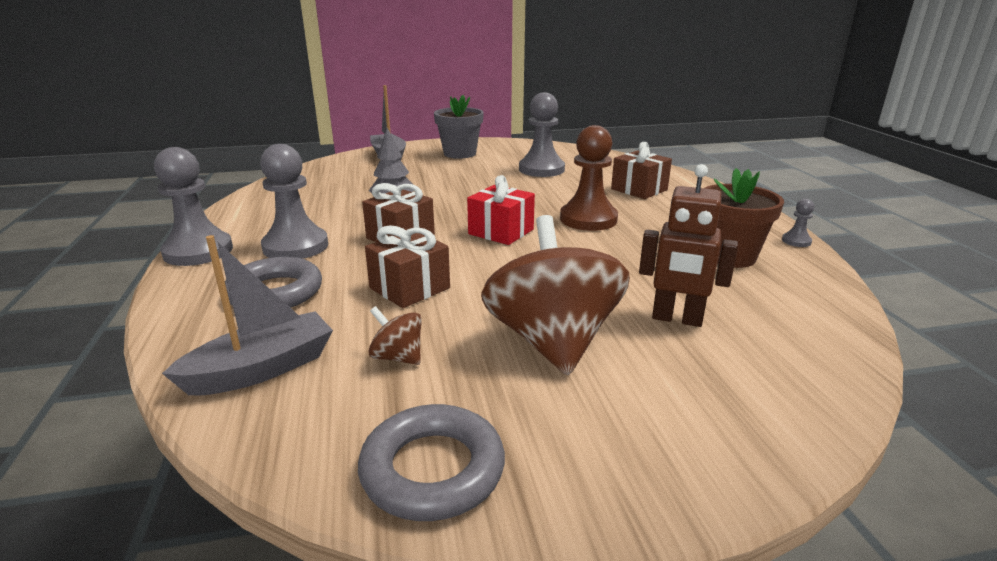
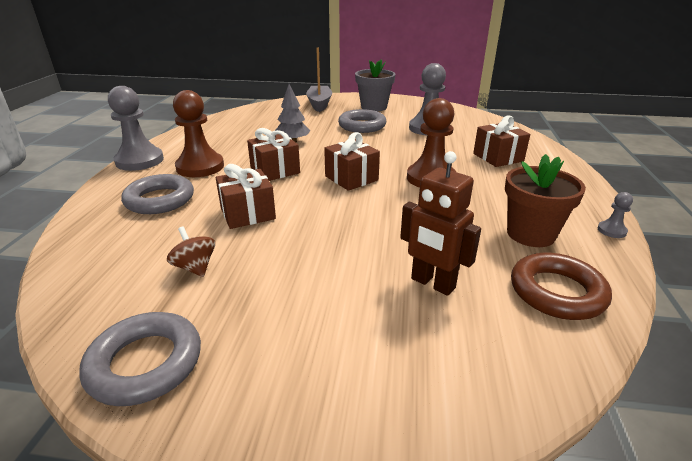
camera: 20 degrees right, 5 degrees up
(261, 369) = (106, 256): grey boat -> none
(295, 246) = (200, 167): grey pawn -> brown pawn
(463, 175) = (362, 126): none -> grey ring
(501, 232) = (351, 178): red gift -> brown gift
(552, 341) = (314, 280): brown spinning top -> none
(793, 303) = (557, 292): none -> brown ring

